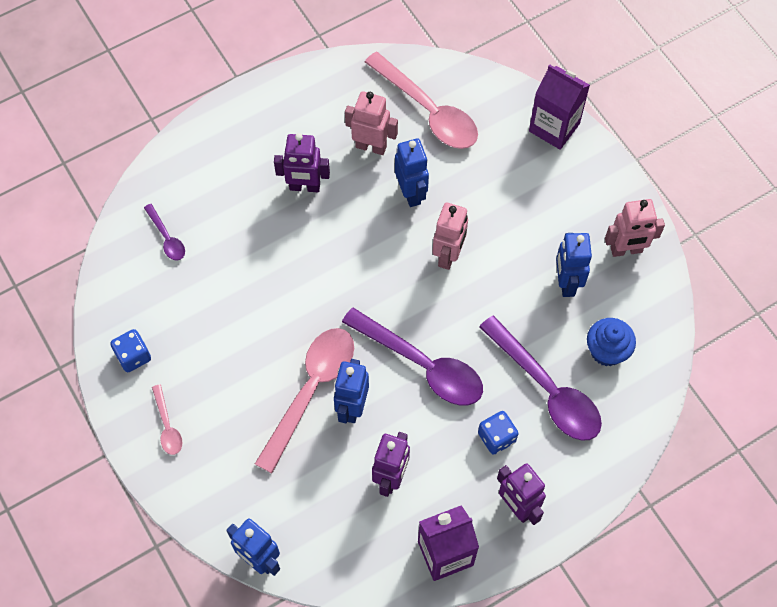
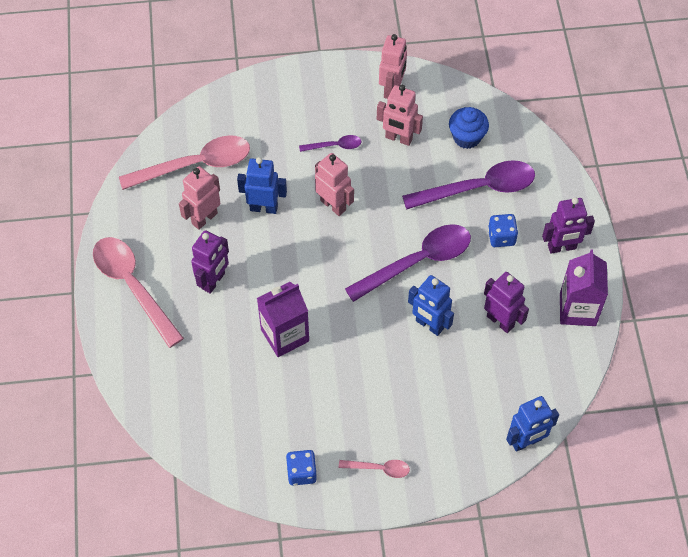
camera: 65 degrees left, 5 degrees down
(167, 238) = (202, 405): purple spoon -> purple spoon (335, 146)
(311, 390) = (400, 348): pink spoon -> pink spoon (132, 286)
(554, 127) = (261, 88): purple carton -> purple carton (285, 335)
(566, 283) = (398, 138): blue robot -> pink robot

